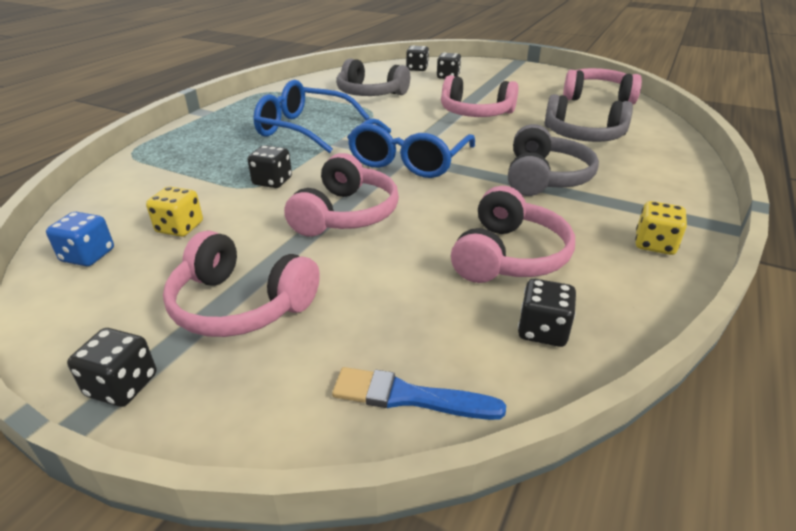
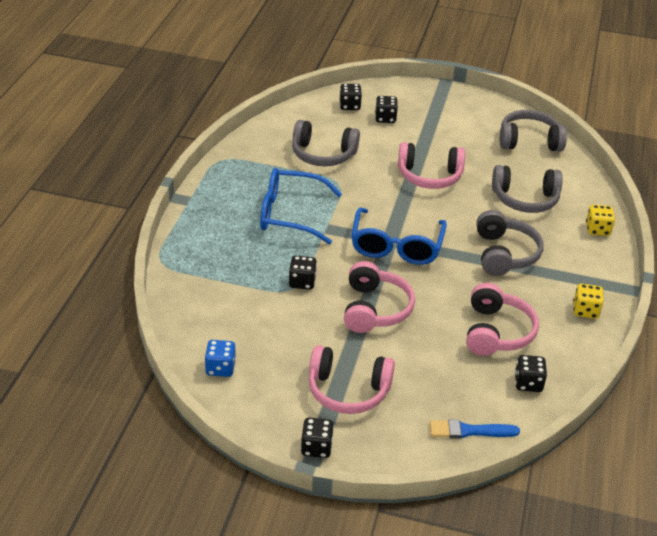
camera: 15 degrees left, 5 degrees up
(180, 228) = (265, 336): yellow dice -> yellow dice (597, 229)
(597, 97) = (529, 141): pink headphones -> grey headphones

